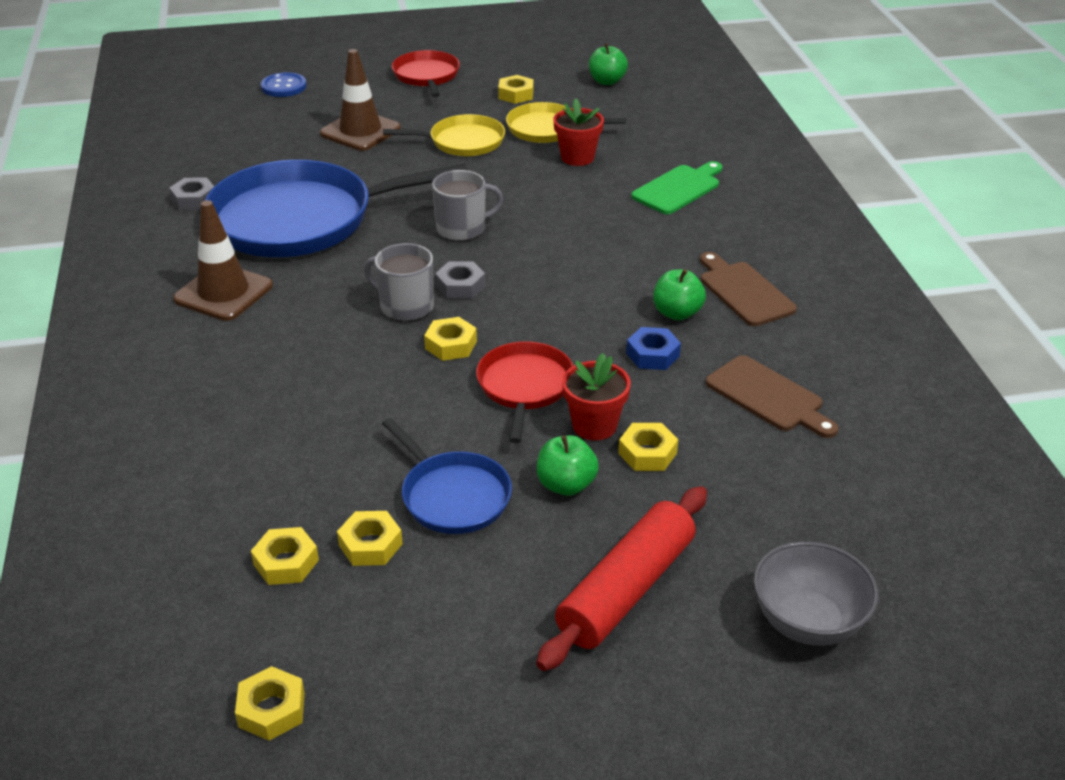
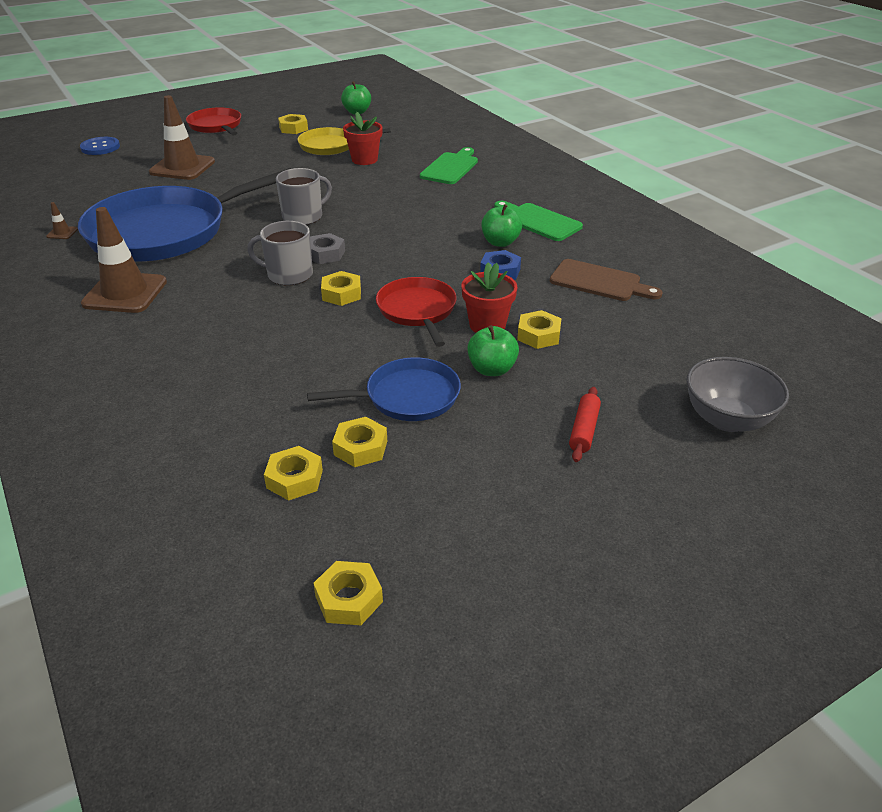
camera: 20 degrees left, 0 degrees up
(194, 199) = (62, 233): grey nut -> brown traffic cone
(452, 496) = (407, 397): blue pan -> blue pan turned 45 degrees counterclockwise
(462, 142) = (270, 162): yellow pan -> none
(626, 589) = (583, 430): red rolling pin -> red rolling pin, size x0.48
(743, 291) = (538, 221): brown cutting board -> green cutting board

